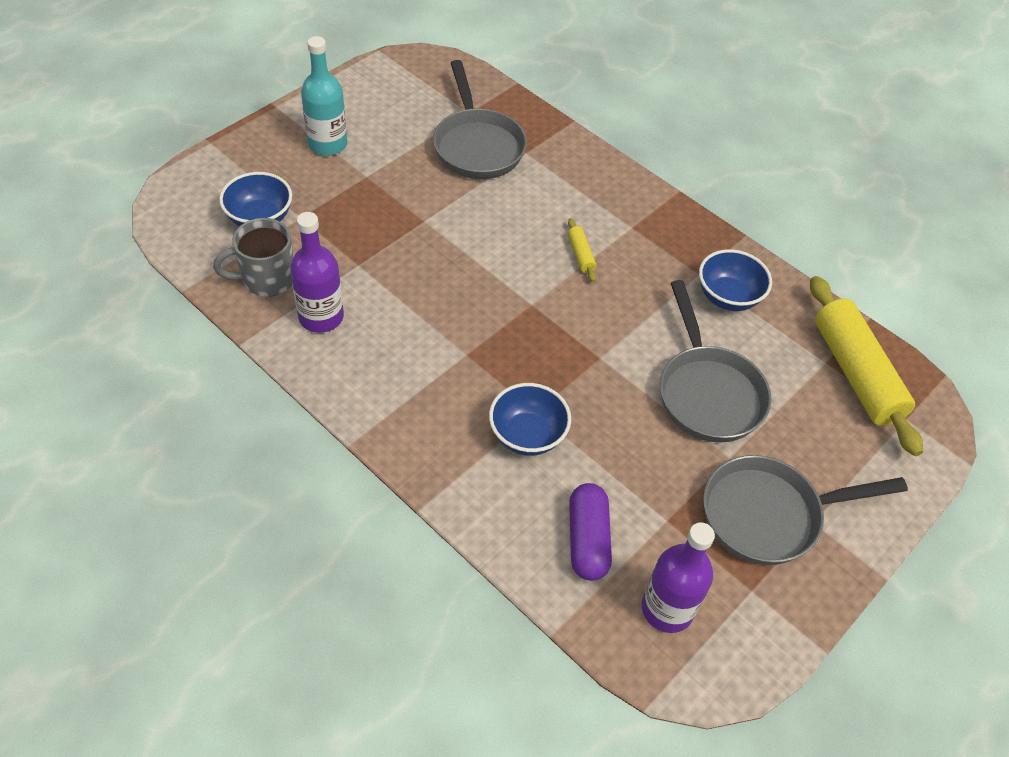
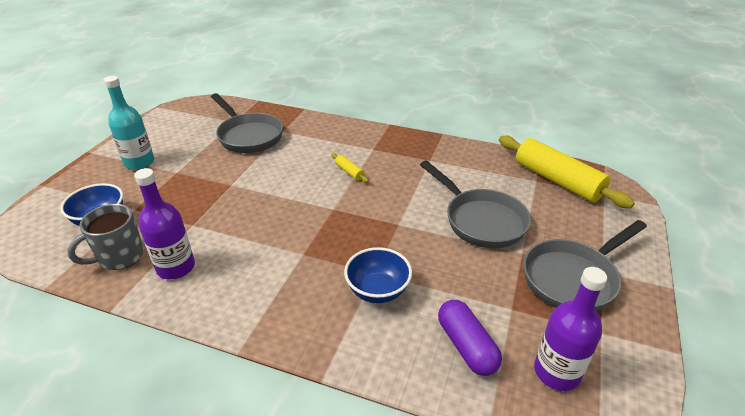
camera: 20 degrees left, 15 degrees down
(728, 297) = (455, 166): blue bowl -> none

